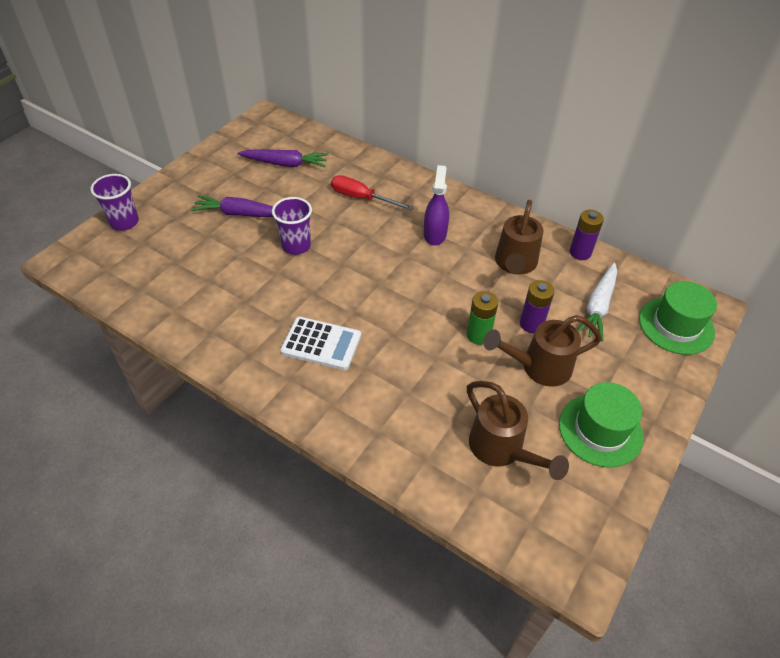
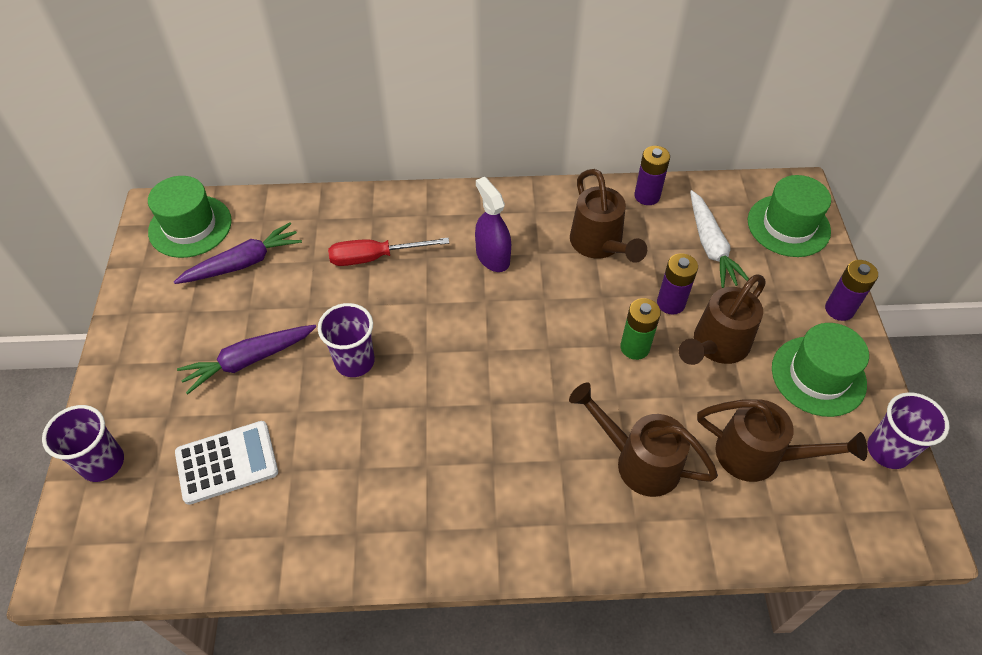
camera: 35 degrees left, 5 degrees up
(275, 132) = (190, 226): none -> green hat
(321, 344) = (491, 462): white calculator -> white calculator (227, 462)
(414, 400) = (639, 461): none -> brown watering can
(608, 509) = (888, 450): none -> purple cup
(663, 399) = (839, 309): none -> purple battery

